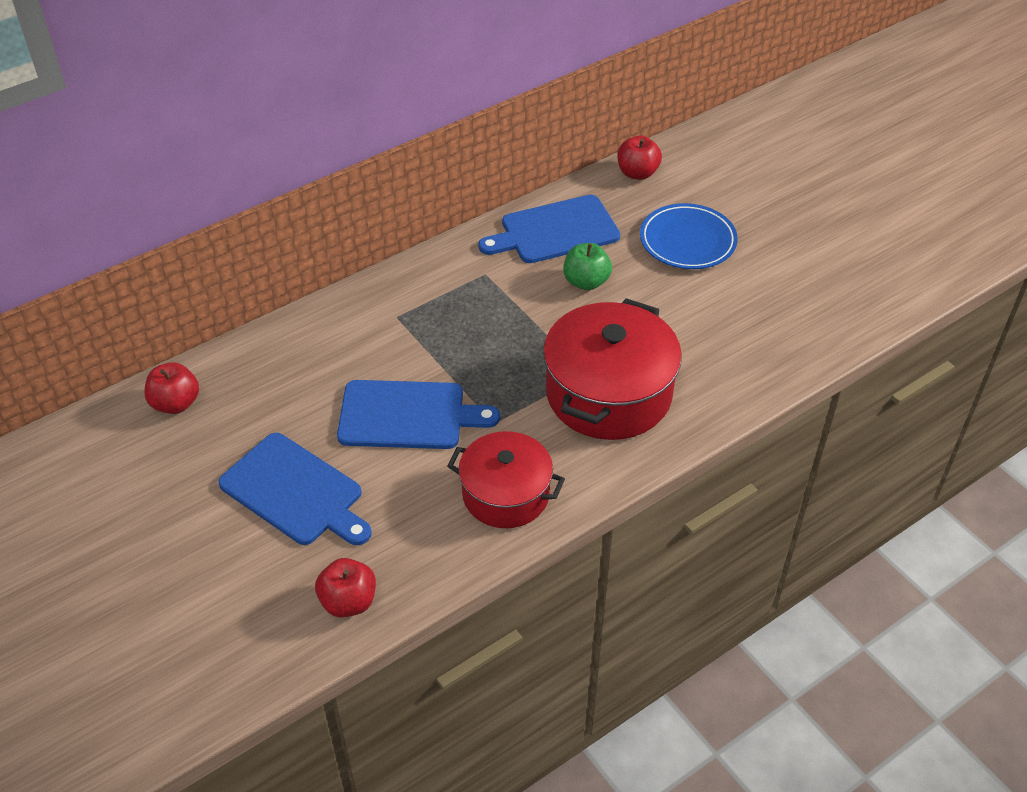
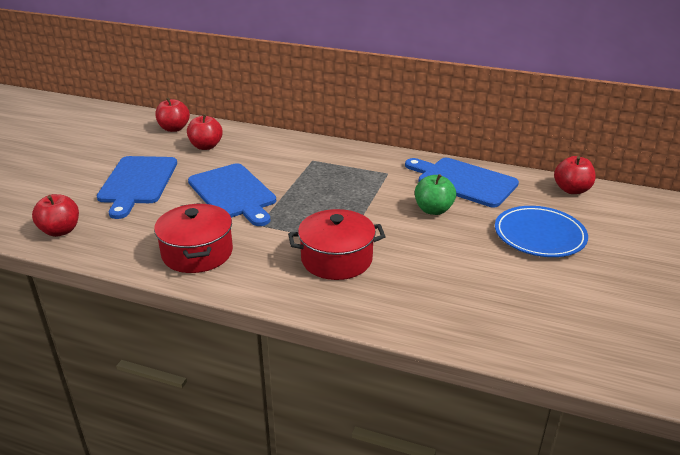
camera: 55 degrees right, 15 degrees down
(263, 392) = (206, 146): none -> red apple
(608, 393) = (336, 259): red pot -> red pot, size x0.65

